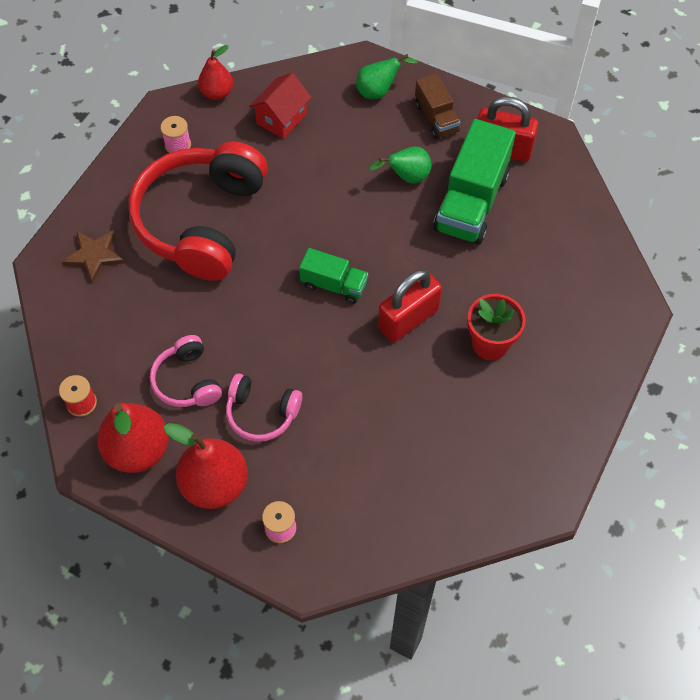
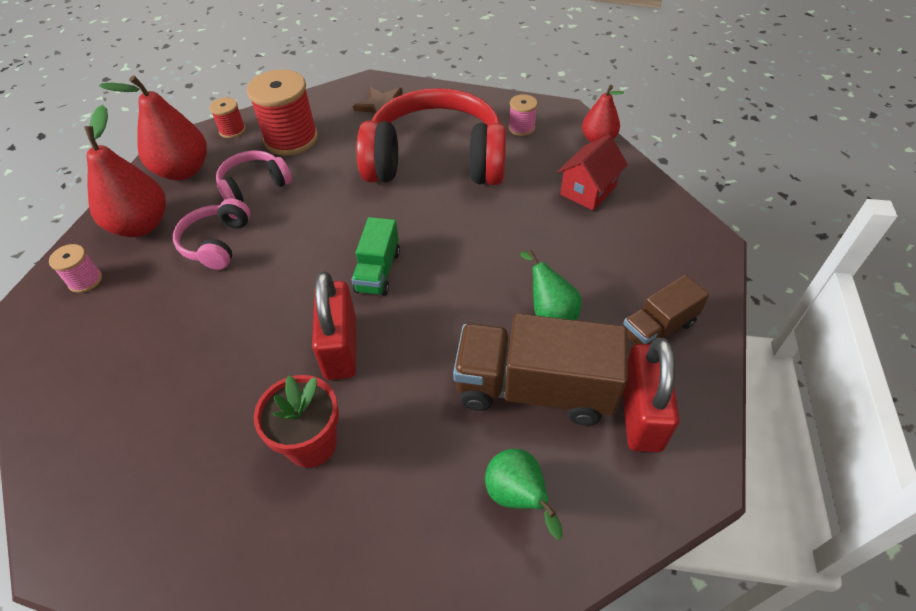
camera: 80 degrees right, 10 degrees down
(120, 345) = (291, 139): none -> red spool
(281, 118) = (588, 190): red house -> red house turned 75 degrees counterclockwise
(378, 91) = (670, 264): green pear -> green pear (517, 497)
(408, 319) = (340, 347): red padlock -> red padlock turned 45 degrees clockwise
(471, 202) = (534, 388): green truck -> brown truck

